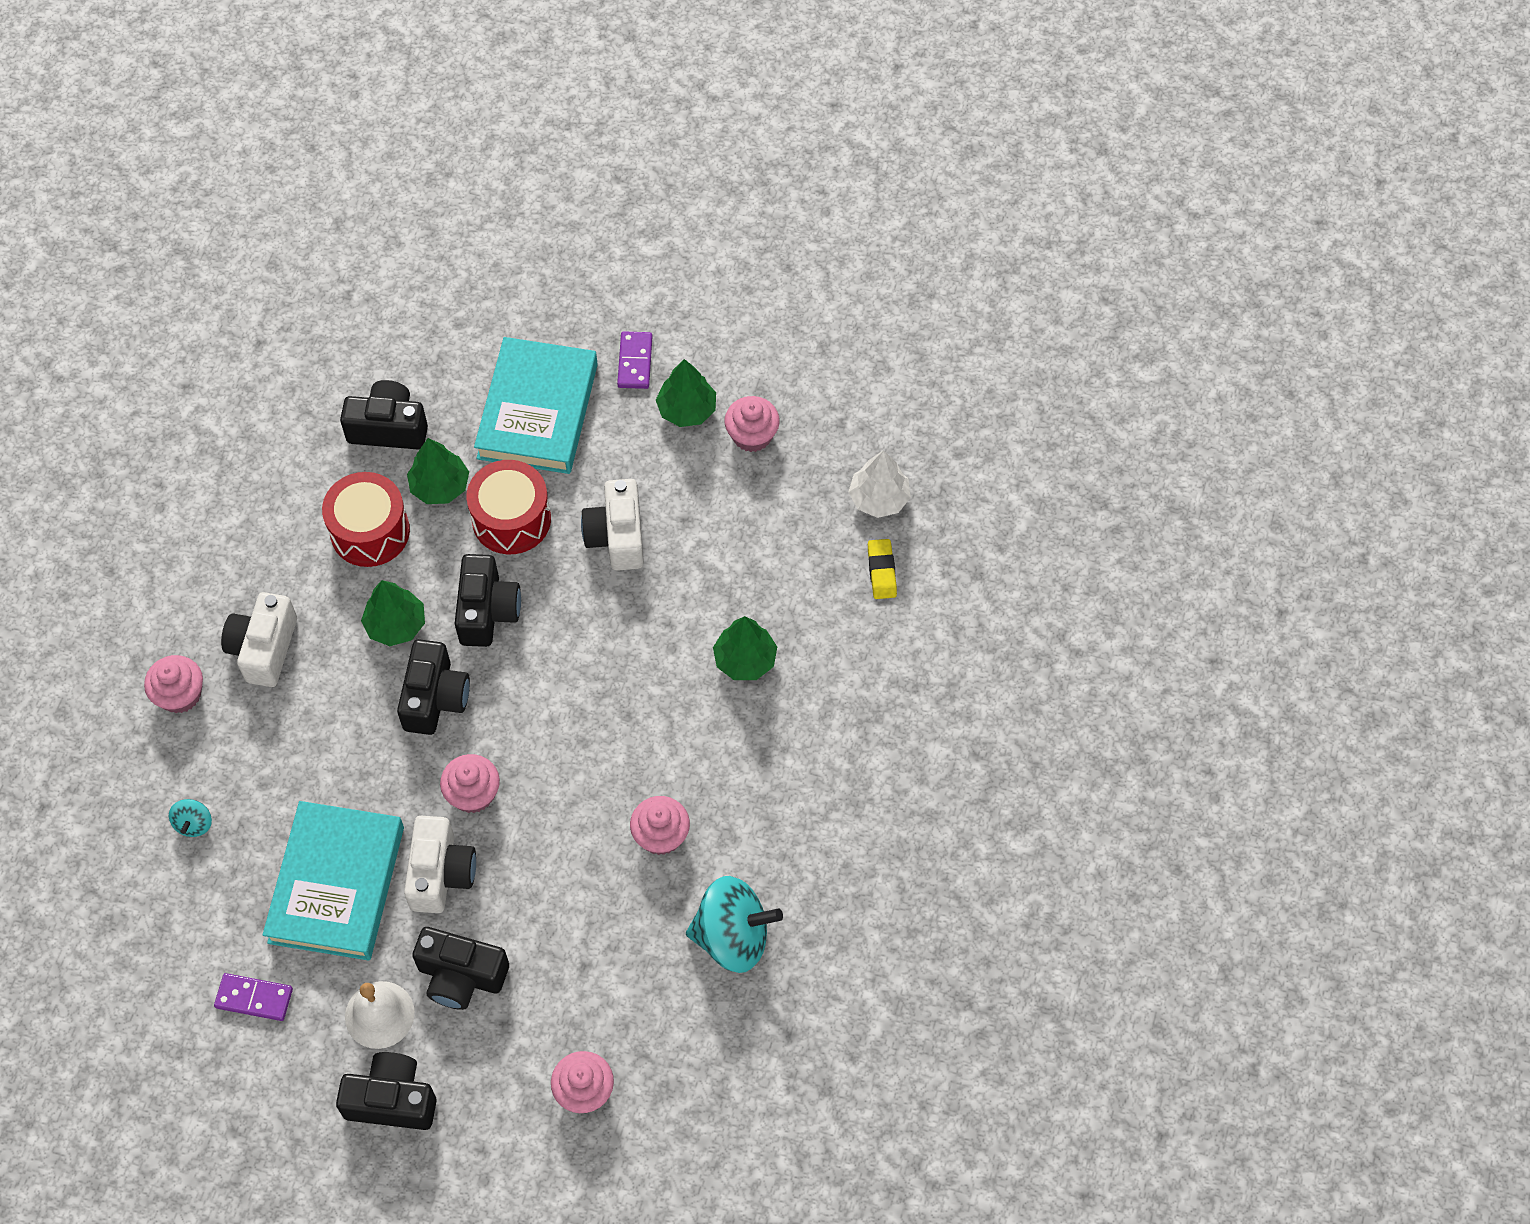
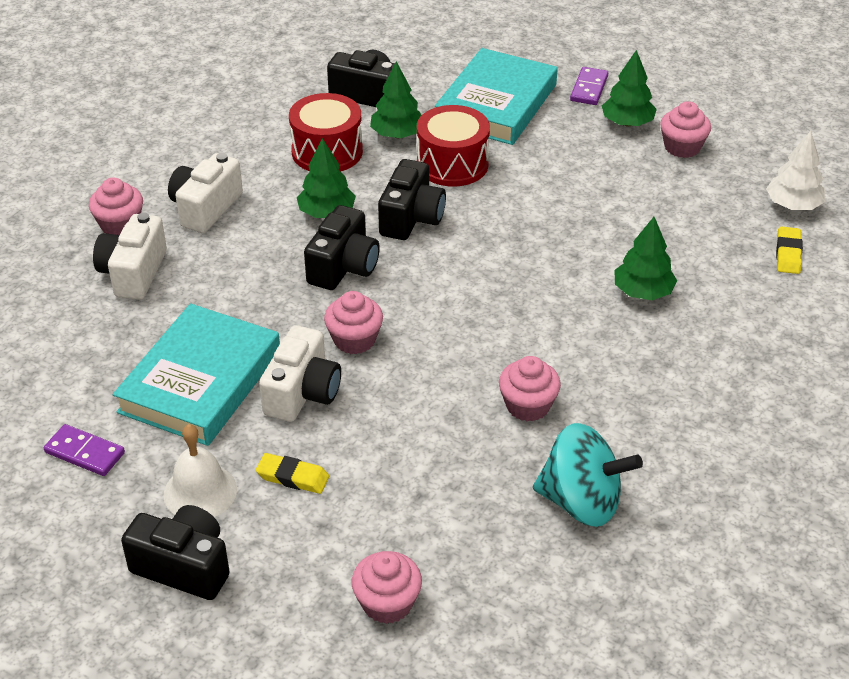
camera: 15 degrees right, 20 degrees down
(194, 824) = (90, 313): turquoise spinning top -> none
(461, 976) = (293, 477): black camera -> yellow eraser
(617, 536) = (543, 190): white camera -> white camera (133, 273)

